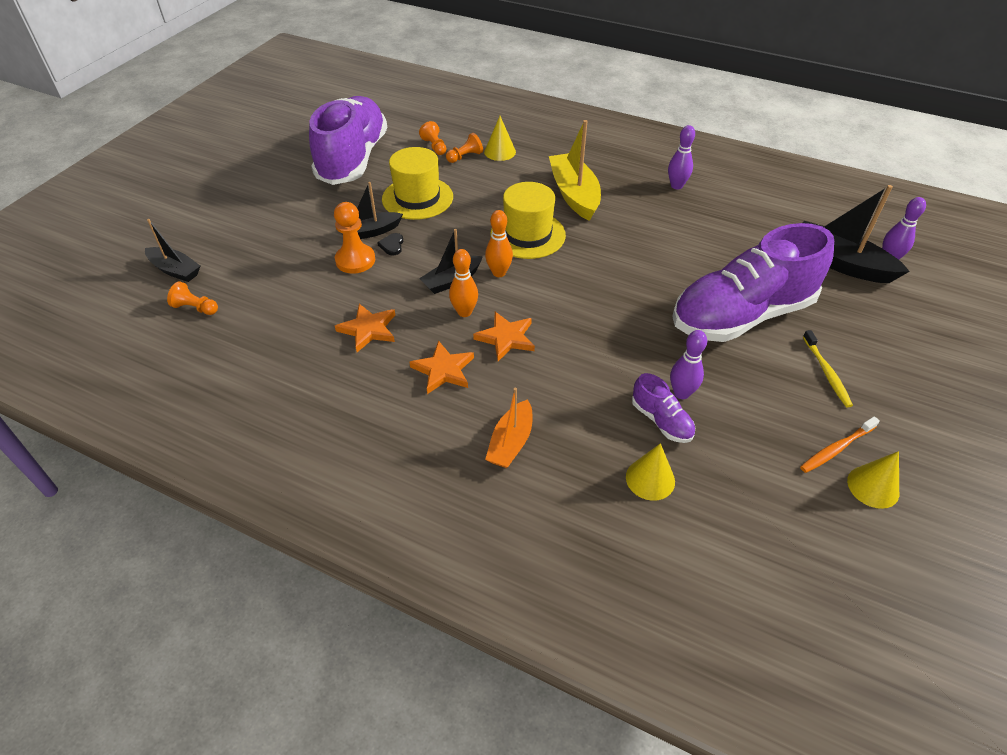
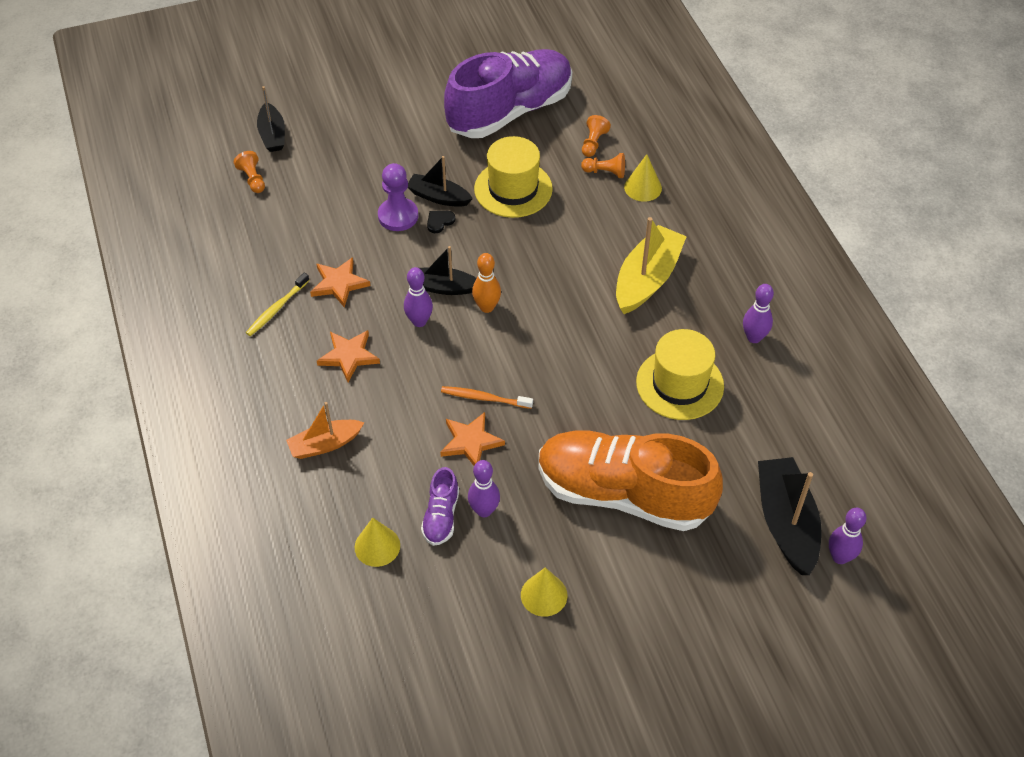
camera: 45 degrees right, 5 degrees up
(355, 260) = (398, 216): orange pawn -> purple pawn
(464, 312) = (419, 321): orange bowling pin -> purple bowling pin
(506, 338) = (421, 366): orange star -> orange star (470, 442)
(528, 235) = (554, 289): yellow hat -> yellow hat (679, 384)
(742, 315) = (623, 494): purple shoe -> orange shoe
(827, 373) = (617, 592): yellow toothbrush -> yellow toothbrush (276, 309)
(836, 449) = (532, 644): orange toothbrush -> orange toothbrush (484, 398)
(873, 487) = (516, 689): yellow cone -> yellow cone (544, 595)

